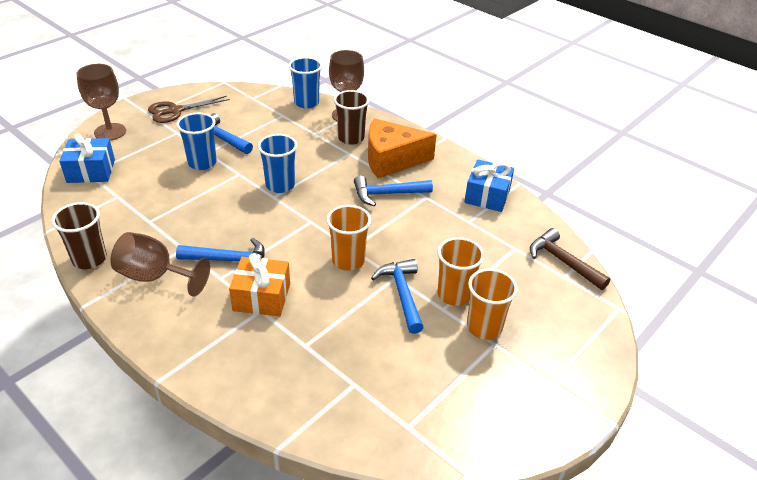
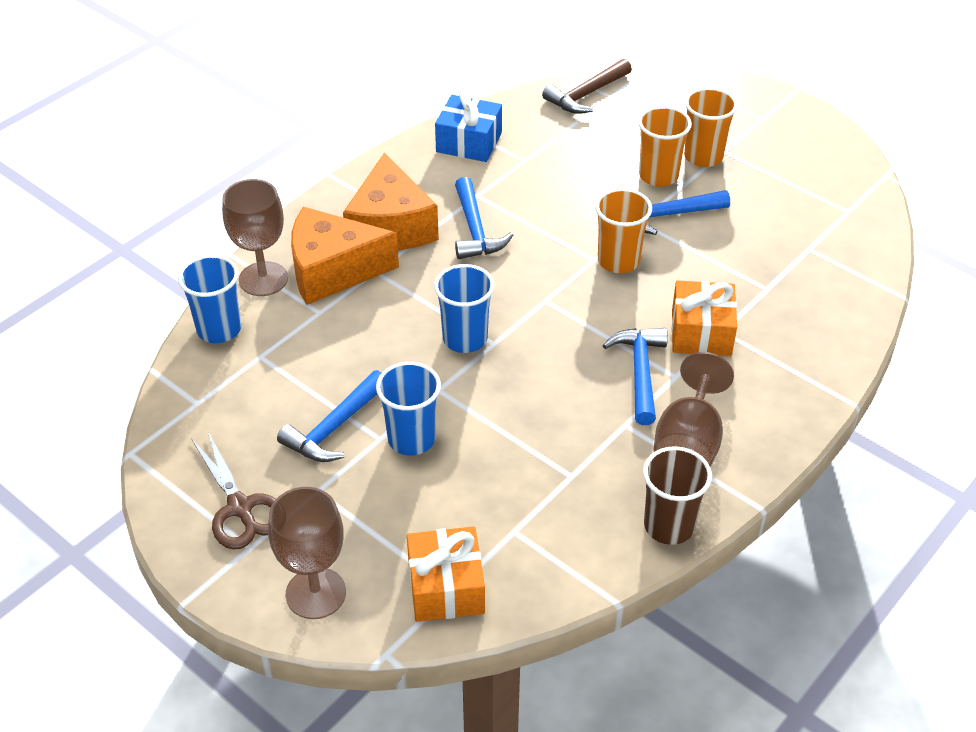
camera: 90 degrees left, 5 degrees up
(91, 171) = (446, 587): blue gift -> orange gift
(351, 138) = (333, 270): brown cup -> orange cheese

